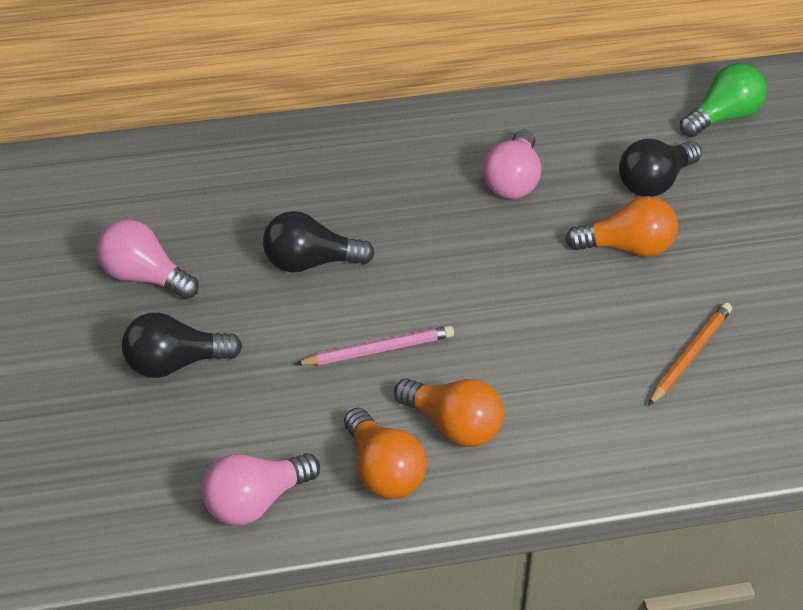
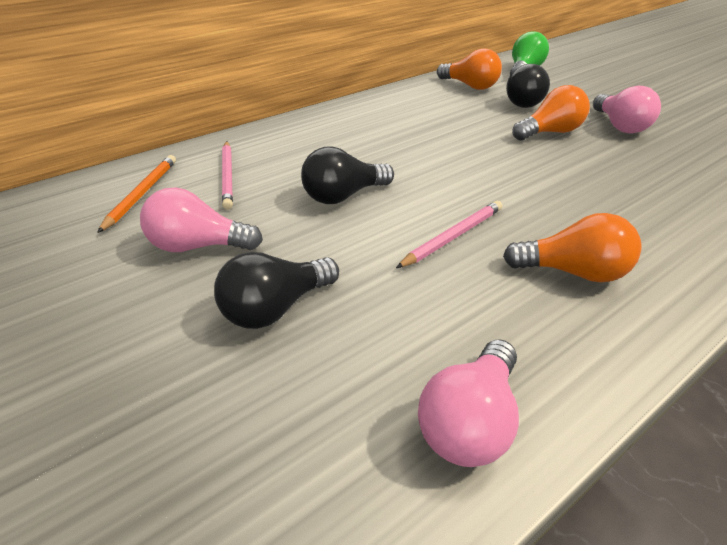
camera: 25 degrees left, 5 degrees down
(212, 195) = (228, 176): none -> pink pencil
(383, 471) = (559, 332): orange light bulb -> orange light bulb (470, 86)
(513, 181) = (442, 119): pink light bulb -> pink light bulb (619, 126)
(690, 356) = (663, 174): orange pencil -> orange pencil (142, 194)

